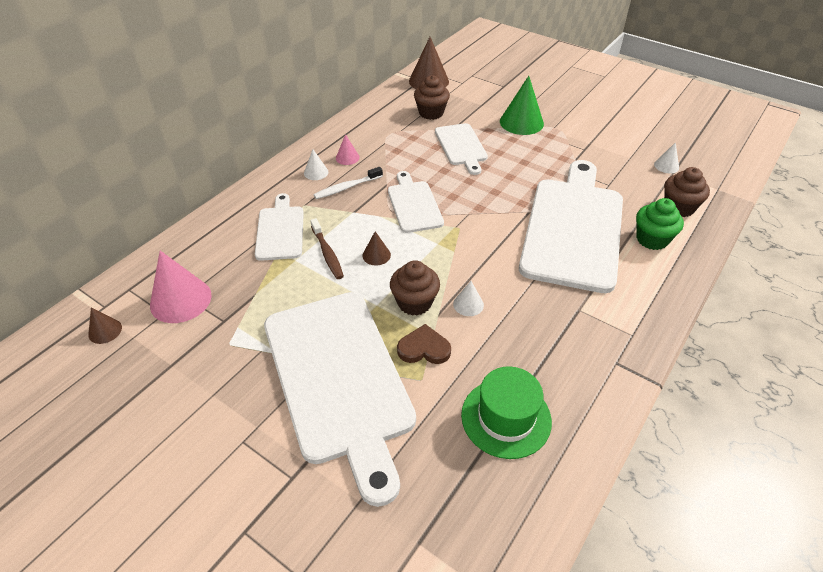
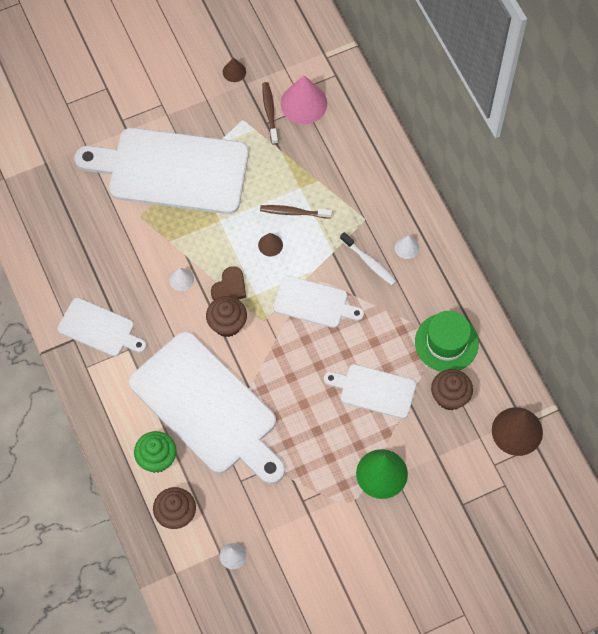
camera: 120 degrees right, 20 degrees up
(105, 331) = (301, 54): brown cone -> brown cone (234, 72)
(206, 324) = (270, 112): none -> brown toothbrush
(280, 230) = (342, 191): white cutting board -> white cutting board (99, 328)
(347, 157) = (415, 283): pink cone -> none
(347, 187) = (369, 262): white toothbrush -> white toothbrush turned 135 degrees clockwise
(414, 302) = (206, 246): brown cupcake -> brown cupcake (227, 324)
(424, 348) = (163, 230): brown heart -> brown heart (229, 287)
(506, 418) = (82, 247): green hat -> green hat (446, 342)

